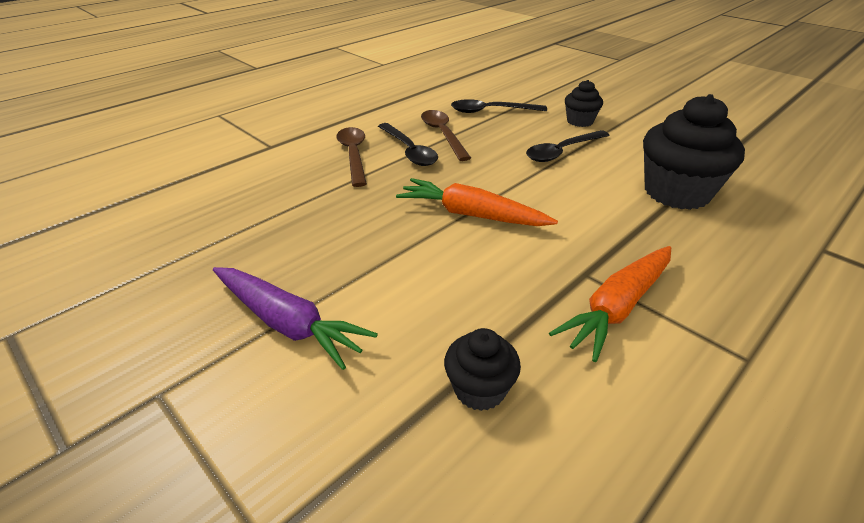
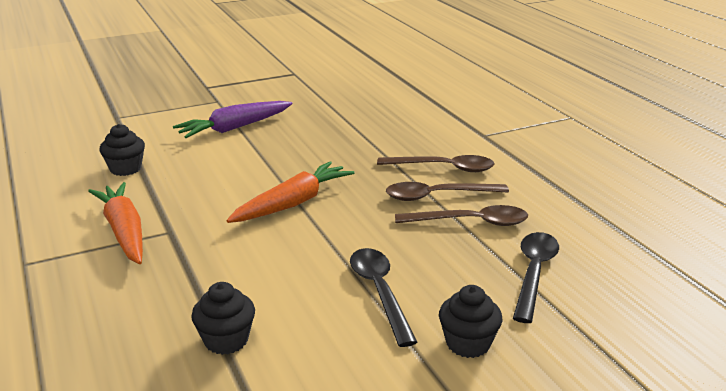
camera: 110 degrees right, 10 degrees down
(409, 151) = (437, 196): black spoon -> brown spoon
(676, 193) = (226, 340): black cupcake -> black cupcake, size x0.52

